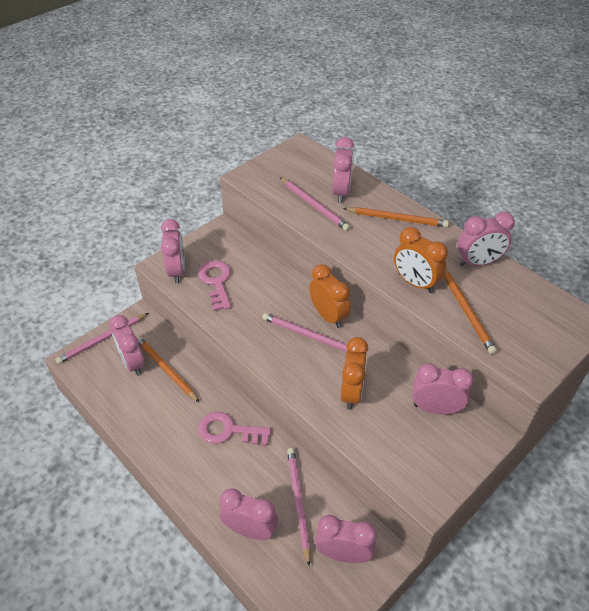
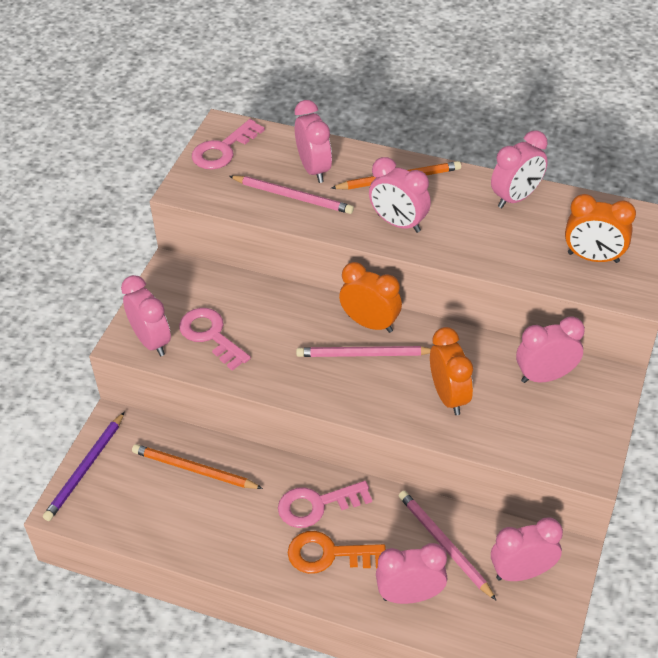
camera: 25 degrees left, 0 degrees up
(102, 339) = (86, 468): pink pencil -> purple pencil
(133, 363) = (146, 479): pink clock -> pink clock (398, 223)
(213, 470) = (328, 554): none -> orange key
(289, 160) = (223, 150): none -> pink key
(415, 283) = (464, 245): orange clock -> orange clock (593, 257)
(466, 310) = (534, 255): orange pencil -> none

